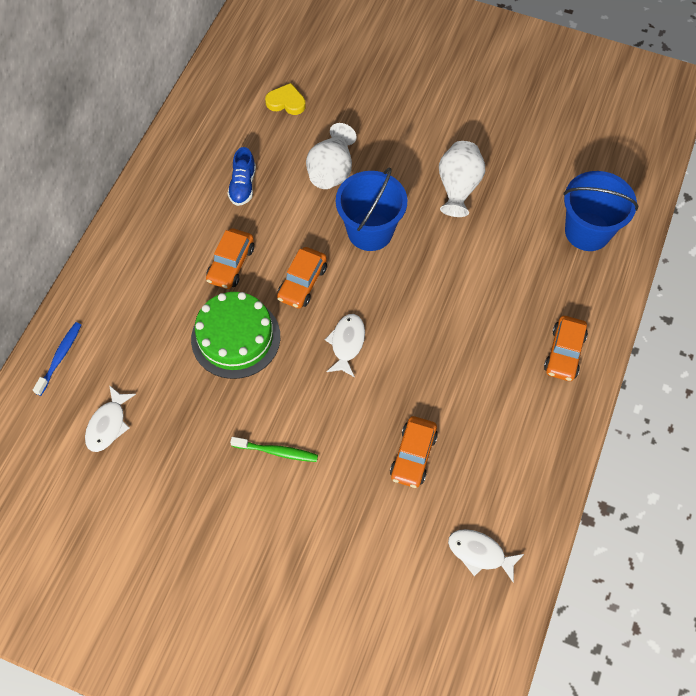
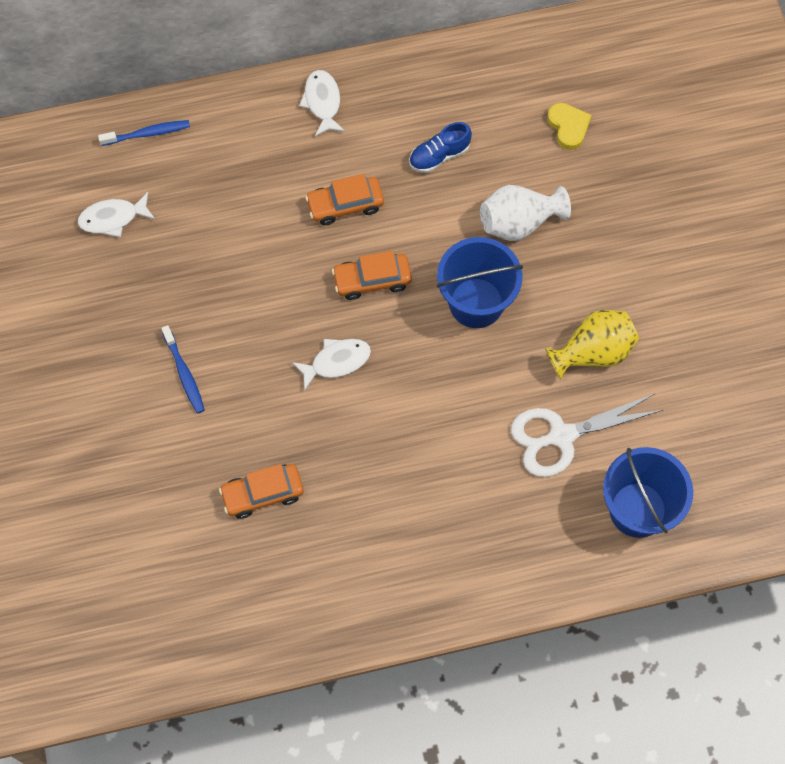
camera: 55 degrees right, 5 degrees up
(235, 338) = (271, 262): green cake -> none
(276, 452) = (184, 373): green toothbrush -> blue toothbrush
(458, 188) = (593, 352): white vase -> yellow vase
(480, 553) = (206, 611): white fish -> white fish (322, 102)
(504, 242) = (561, 436): none -> white scissors
(564, 353) = (473, 568): orange car -> none

